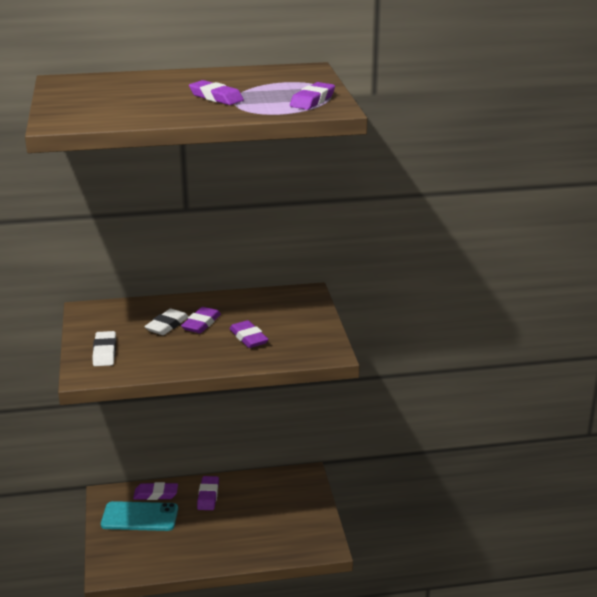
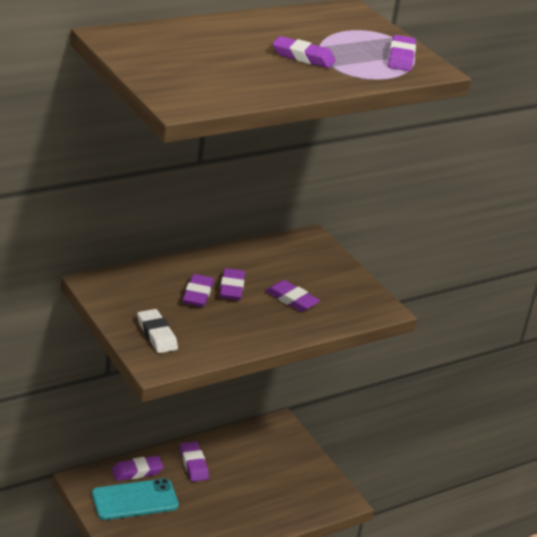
camera: 25 degrees left, 5 degrees up
(167, 325) = (198, 294): white eraser -> purple eraser

